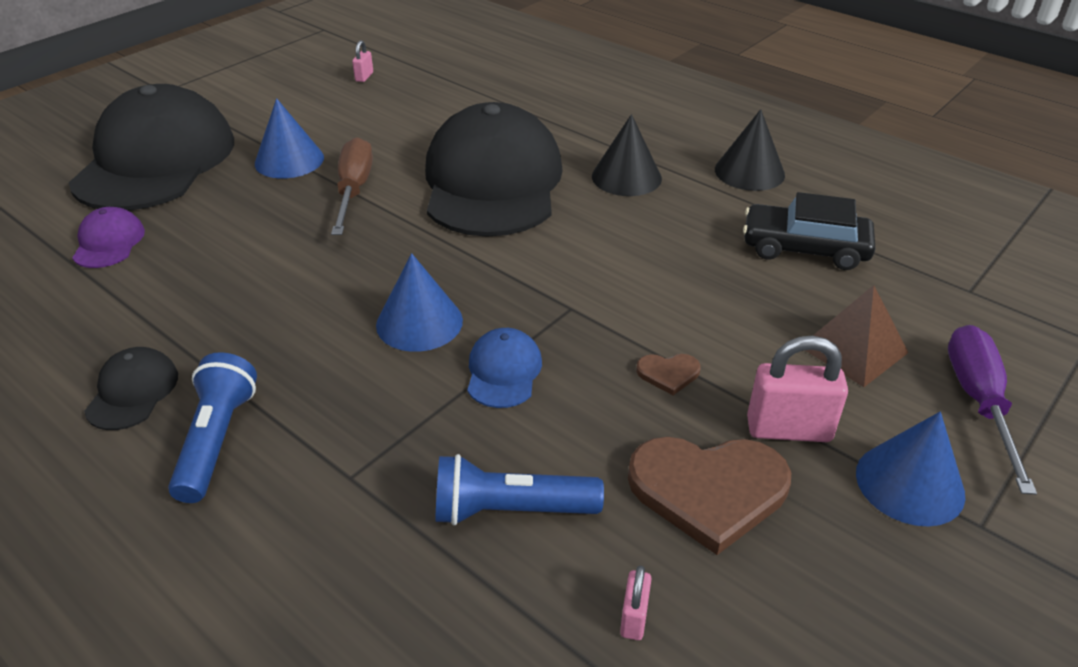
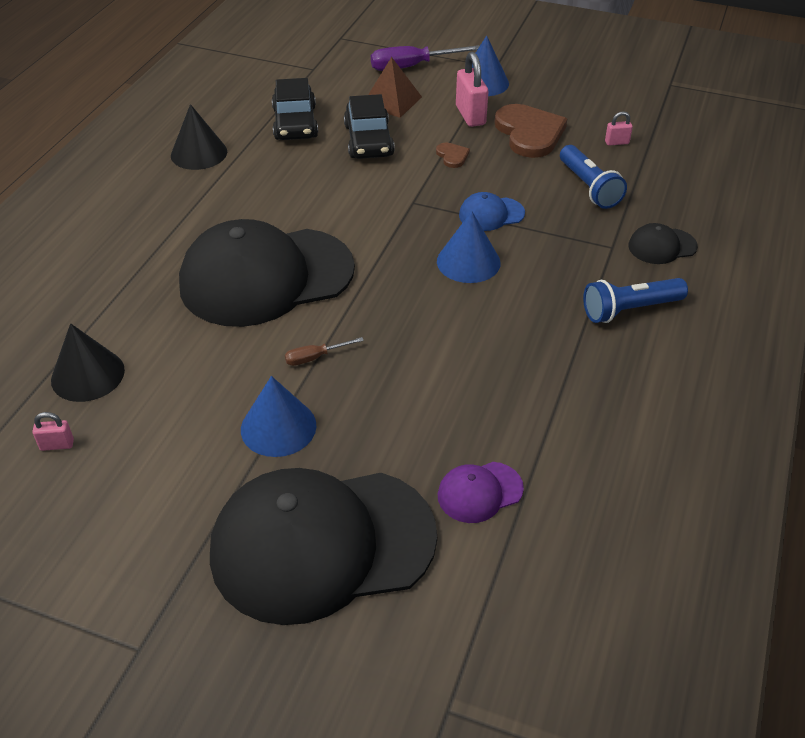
camera: 110 degrees left, 5 degrees up
(133, 392) = (624, 370): black cap -> black cap (662, 246)
(354, 190) = (315, 357): brown screwdriver -> brown screwdriver, size x0.51
(626, 177) = (229, 208): black cone -> black cone (88, 375)
(739, 302) = (368, 140): none -> black car

